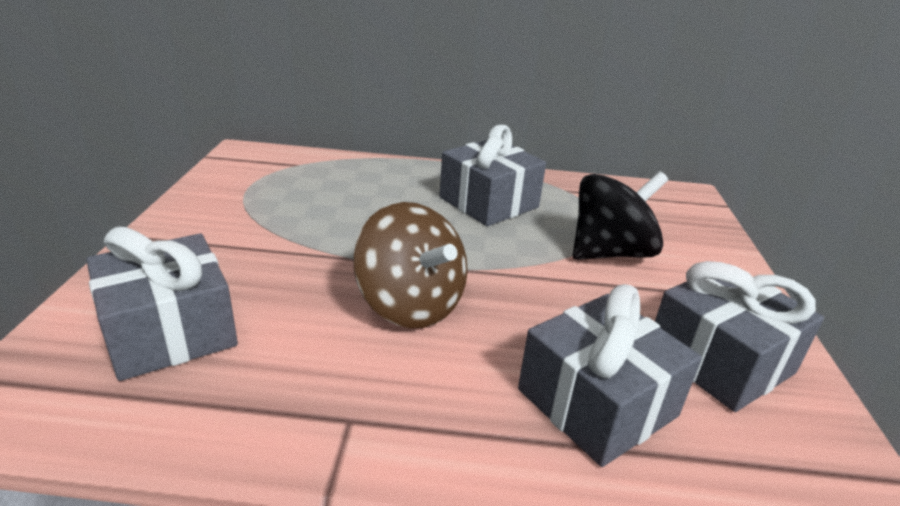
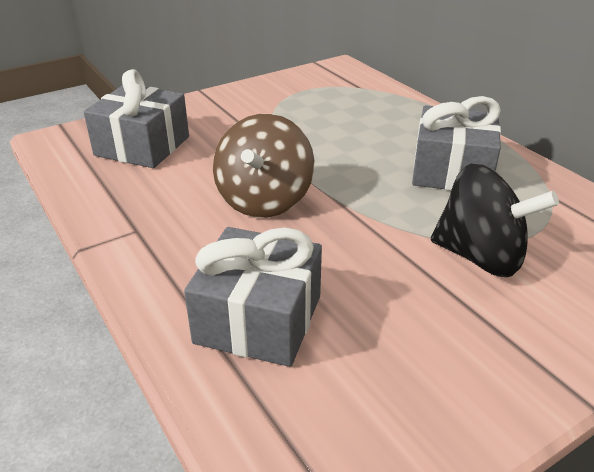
camera: 55 degrees right, 5 degrees up
(720, 360) = (401, 373): grey gift -> none

